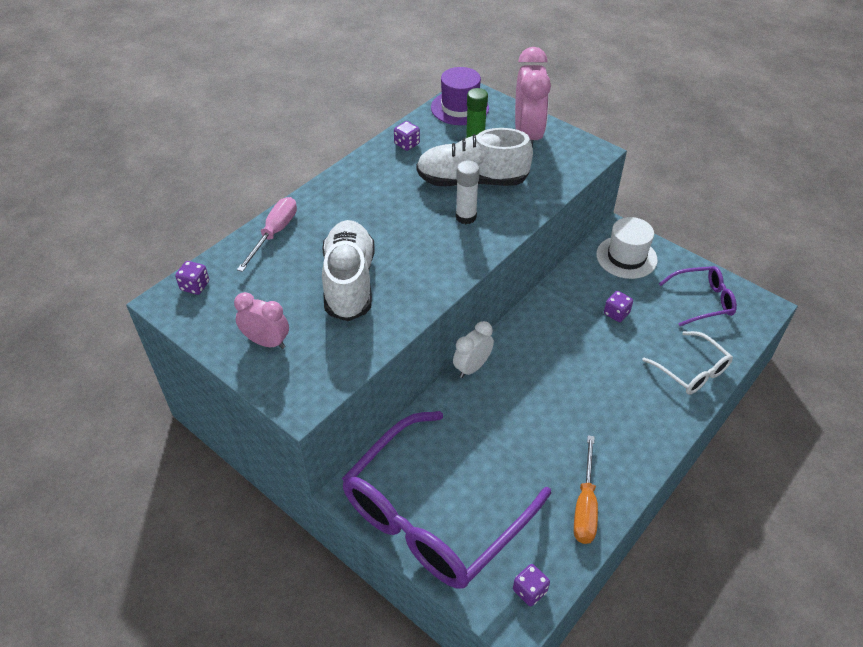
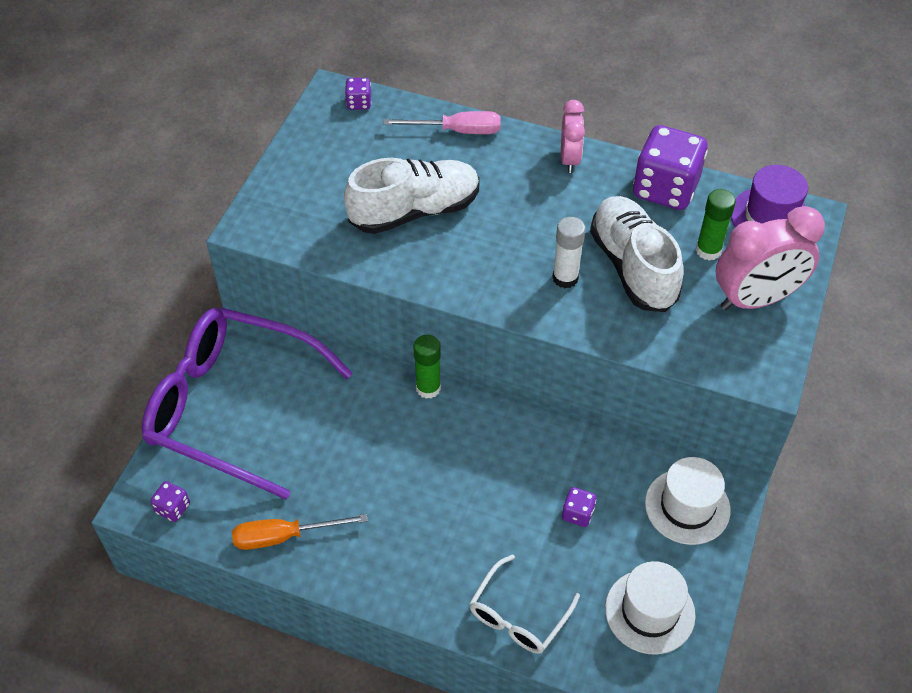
camera: 70 degrees right, 5 degrees up
(266, 342) = (310, 178): pink clock -> pink clock (569, 159)
(407, 144) = (665, 189): purple dice -> purple dice, size x2.25
(472, 367) = (428, 388): white clock -> green glue stick
(702, 301) = (649, 611): purple glasses -> white hat

